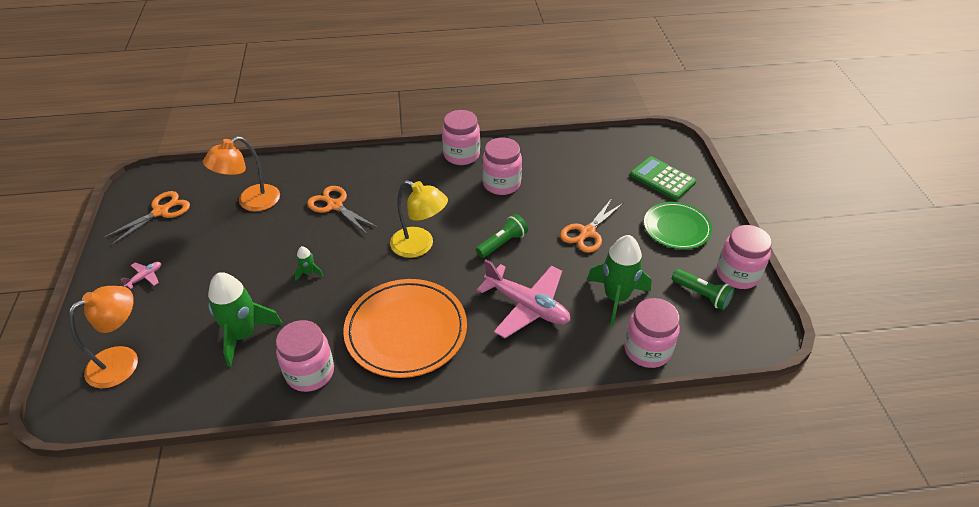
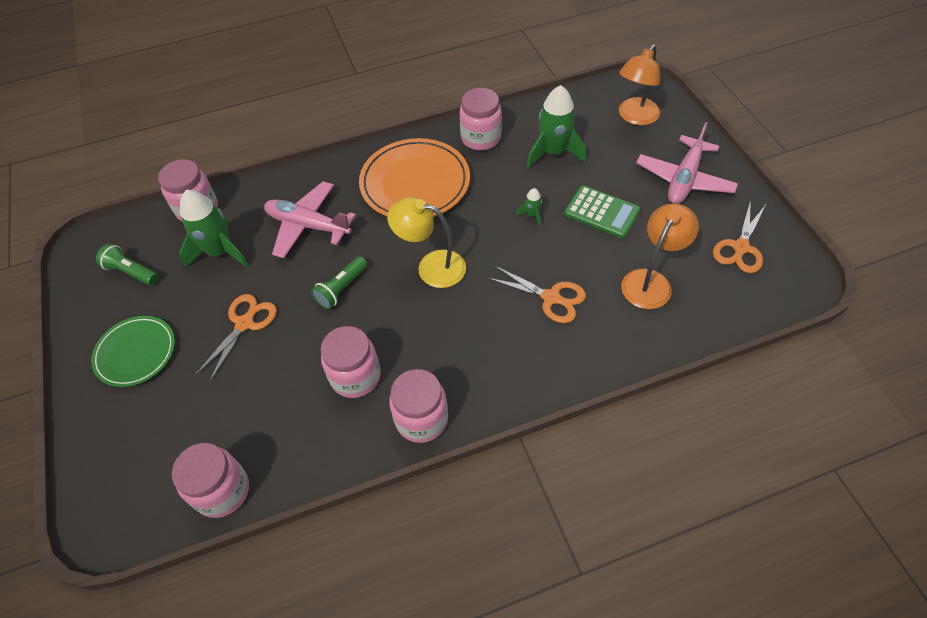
camera: 170 degrees right, 10 degrees up
(145, 277) = (684, 179): pink plane -> pink plane, size x2.38
(662, 179) = (134, 436): green calculator -> green calculator (601, 212)
(737, 274) = (85, 304): pink jar -> pink jar (222, 491)

